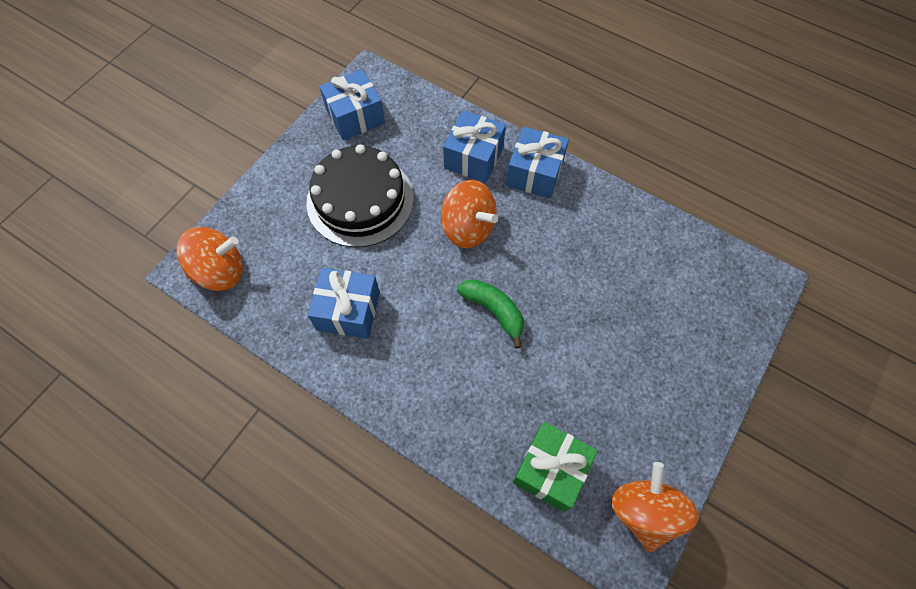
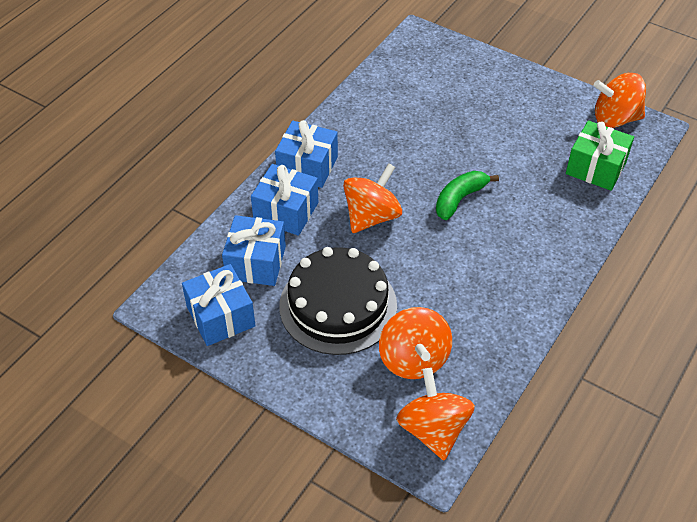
camera: 90 degrees left, 15 degrees down
(295, 259) = (413, 359): none -> orange spinning top
(348, 311) = (470, 308): blue gift -> blue gift (256, 262)

